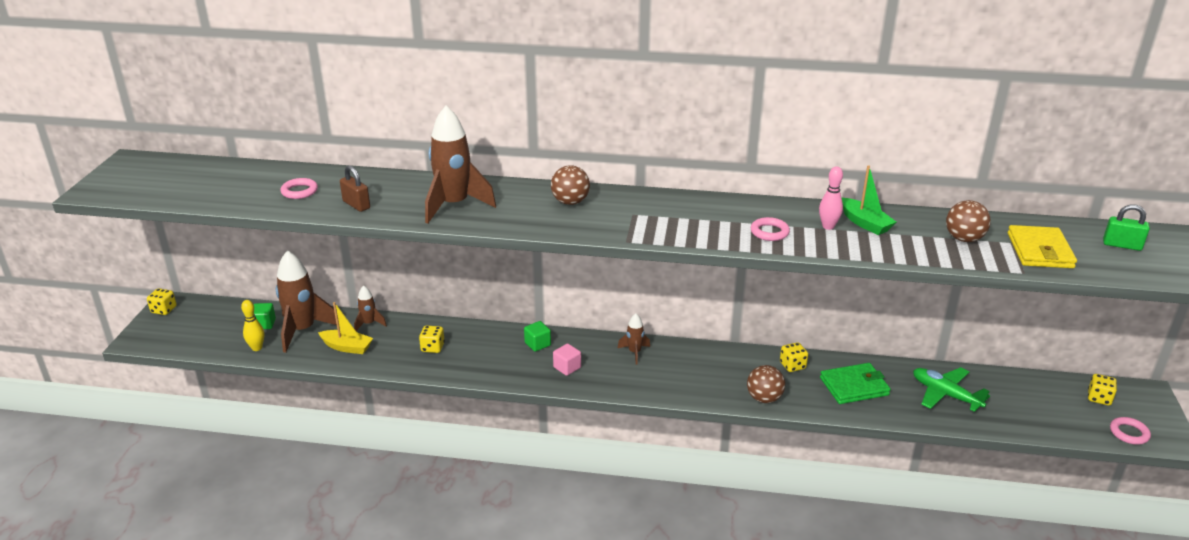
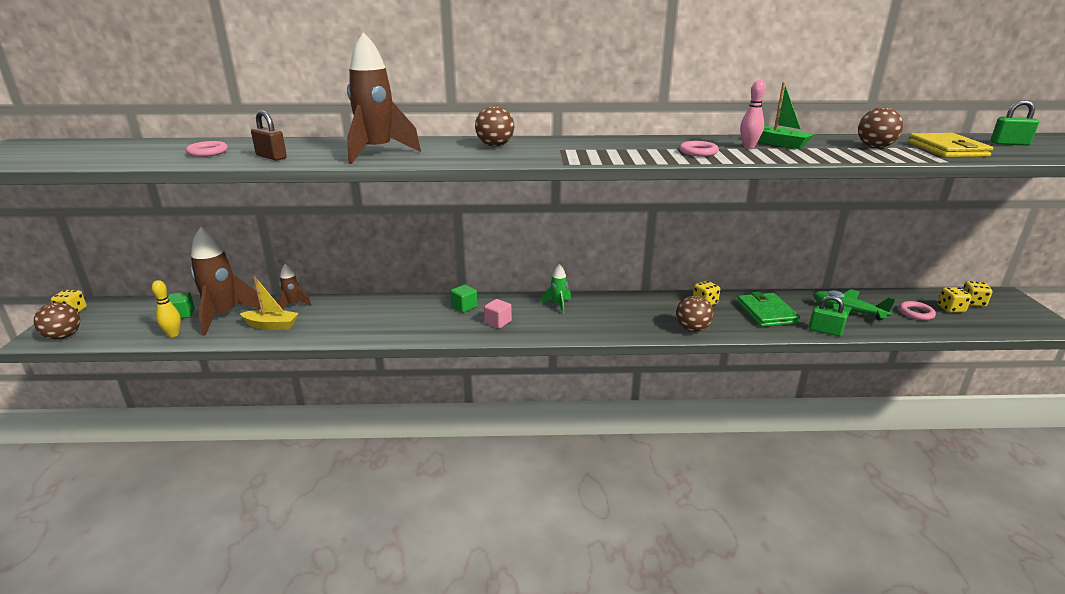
camera: 10 degrees left, 5 degrees down
(160, 339) = (63, 336): none -> brown ball
(432, 347) = (360, 318): yellow dice -> yellow dice (950, 309)
(634, 352) = (558, 305): brown rocket -> green rocket
(854, 386) = (766, 313): green wallet -> green wallet turned 75 degrees counterclockwise
(906, 417) = (825, 331): none -> green padlock
(1129, 433) = (1016, 325): pink ring -> pink ring (916, 313)

